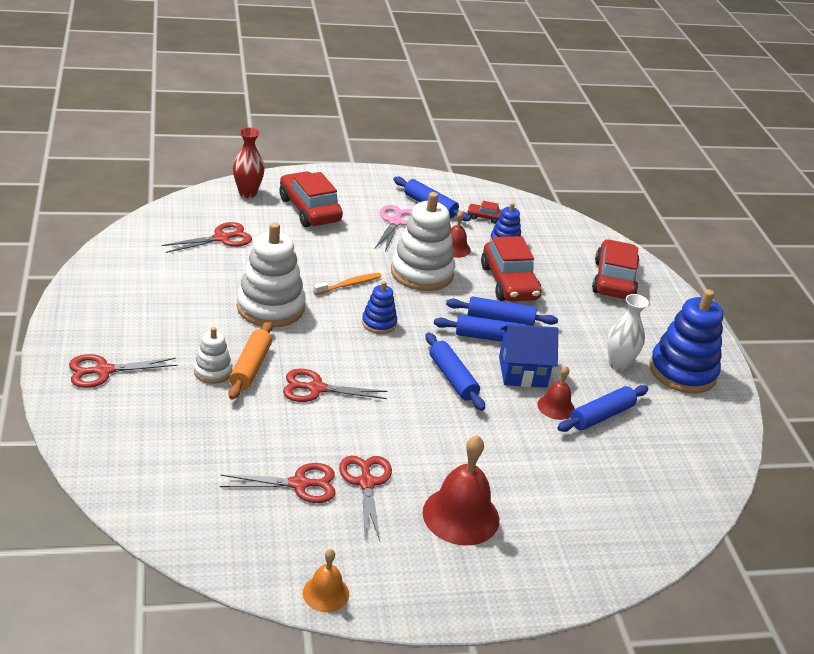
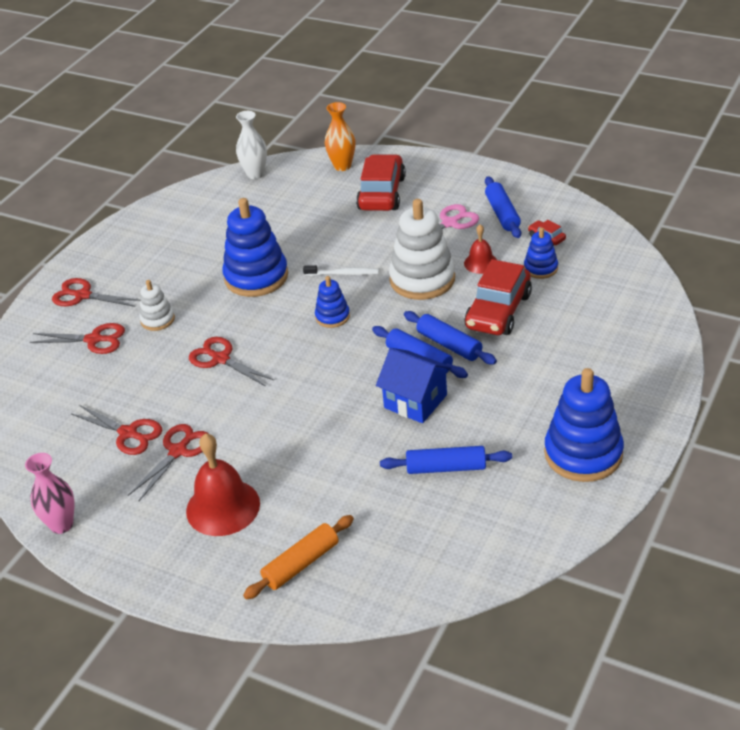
camera: 45 degrees right, 5 degrees up
(221, 238) = (278, 204): red scissors -> red scissors (94, 340)
(247, 193) = (342, 166): red vase -> orange vase
(250, 367) = (189, 324): orange rolling pin -> orange rolling pin (301, 564)
(270, 307) = (256, 277): white stacking toy -> blue stacking toy
(326, 593) = (61, 525): orange bell -> pink vase
(349, 285) = (343, 274): orange toothbrush -> white toothbrush
(452, 378) = (344, 386): blue rolling pin -> none
(556, 406) = (411, 444): red bell -> none
(613, 280) = (616, 338): red car -> none
(618, 364) = (521, 424): white vase -> white vase (255, 174)

